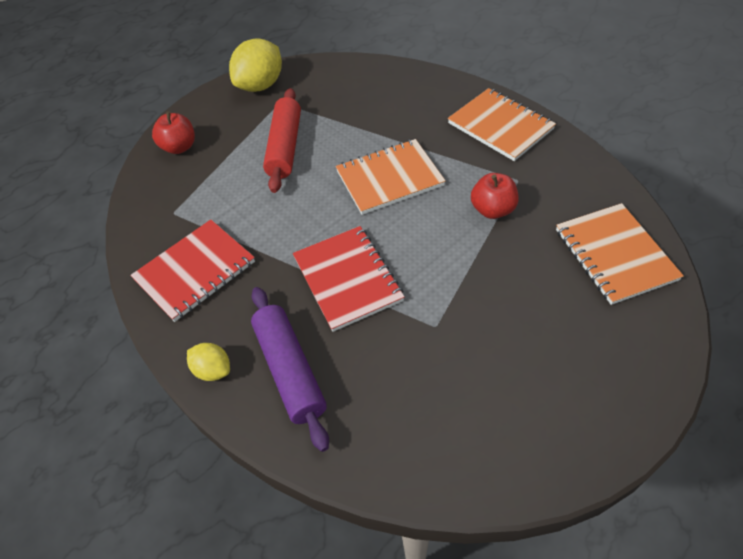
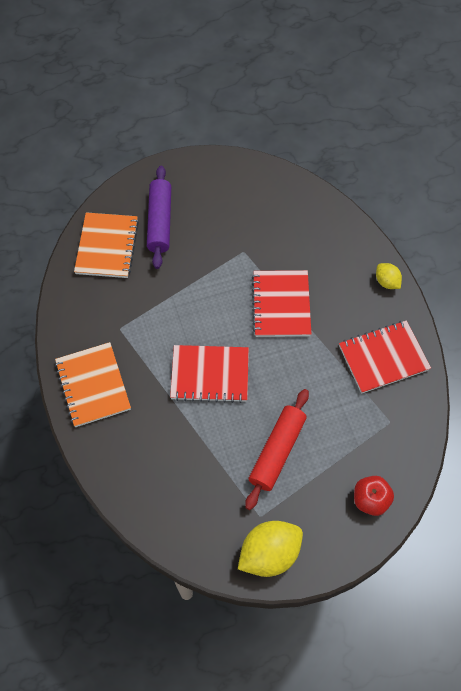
camera: 160 degrees left, 10 degrees up
(290, 370) = (340, 262): purple rolling pin -> purple rolling pin (159, 222)
(389, 178) = (210, 374): orange notebook -> red notebook
(492, 209) = (155, 312): red apple -> none

